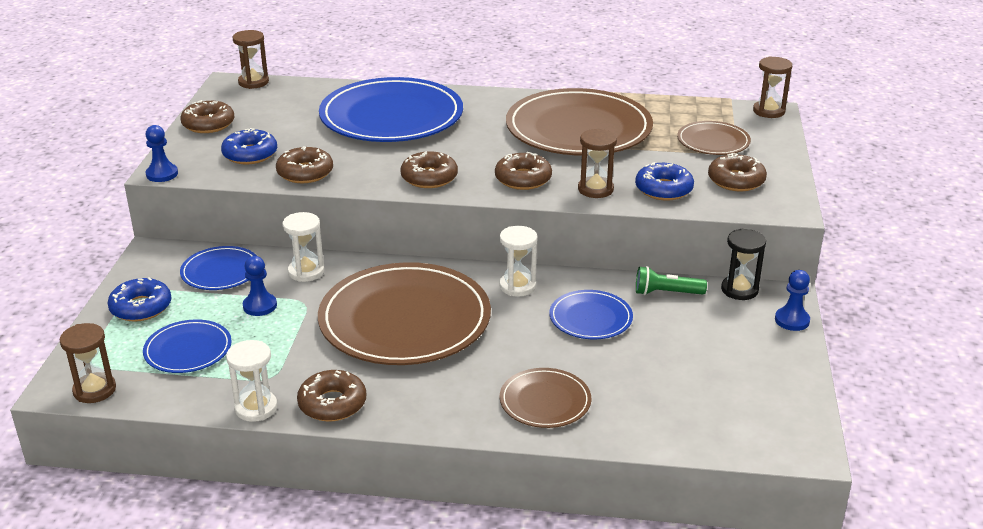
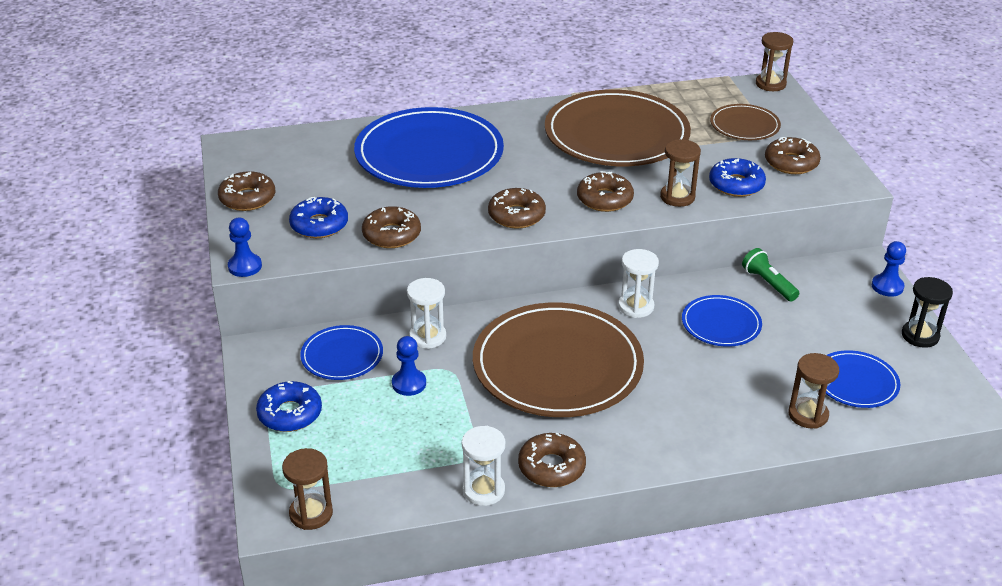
camera: 20 degrees left, 5 degrees up
(188, 350) = (372, 447): blue plate -> blue plate (856, 382)
(253, 82) = (256, 140): brown hourglass -> brown hourglass (808, 415)
(545, 401) = (736, 416): brown plate -> none
(666, 293) = (768, 283): green flashlight -> green flashlight turned 75 degrees clockwise
(739, 290) = (827, 266): black hourglass -> black hourglass (920, 336)

